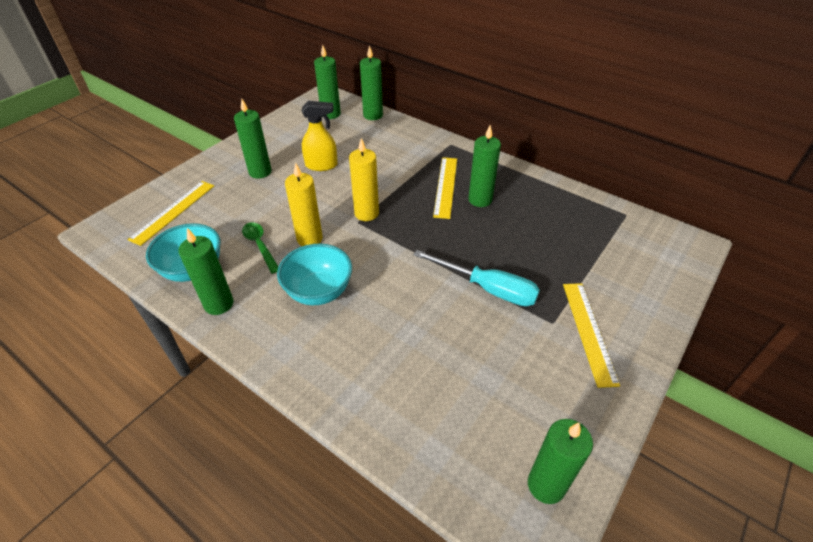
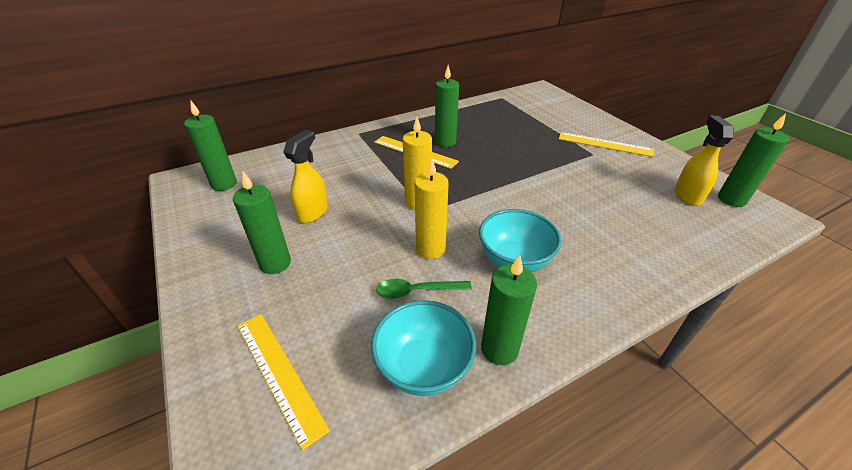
camera: 65 degrees left, 5 degrees down
(373, 115) = (262, 159): green candle -> none
(488, 289) = (549, 168): turquoise screwdriver -> none
(521, 430) = (687, 195): none -> yellow spray bottle

